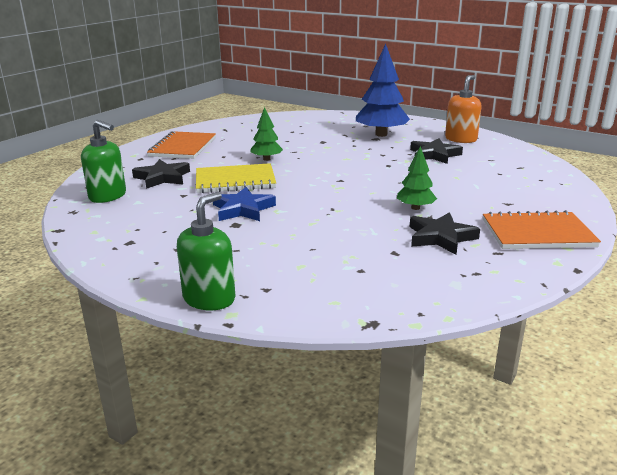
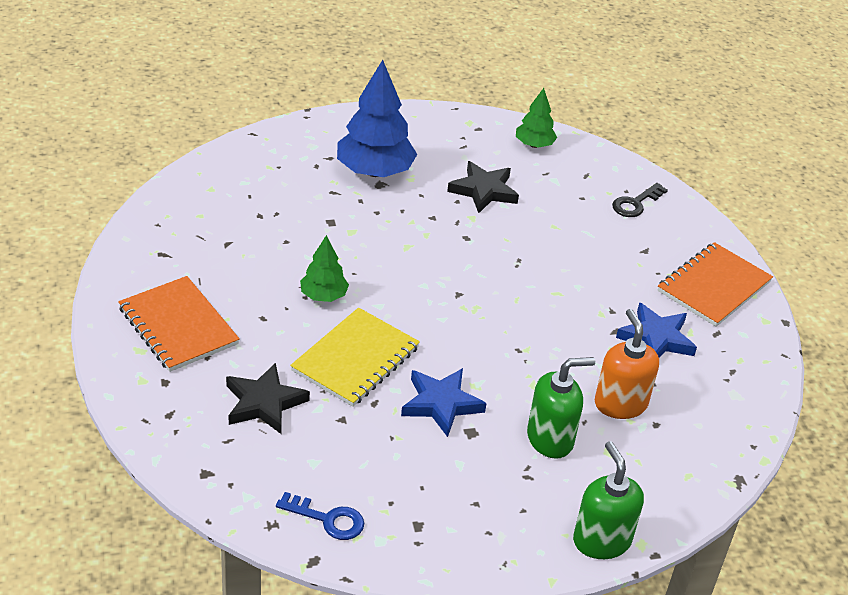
camera: 50 degrees left, 15 degrees up
(97, 220) = (327, 519): none -> blue key
(108, 196) = (262, 475): green soap dispenser -> green soap dispenser (550, 439)
(415, 208) = (584, 304): green tree -> green tree (534, 145)
(440, 237) = (656, 338): black star -> blue star
(461, 139) = (470, 141): orange soap dispenser -> orange soap dispenser (620, 404)
(538, 185) = (635, 203): none -> black key

